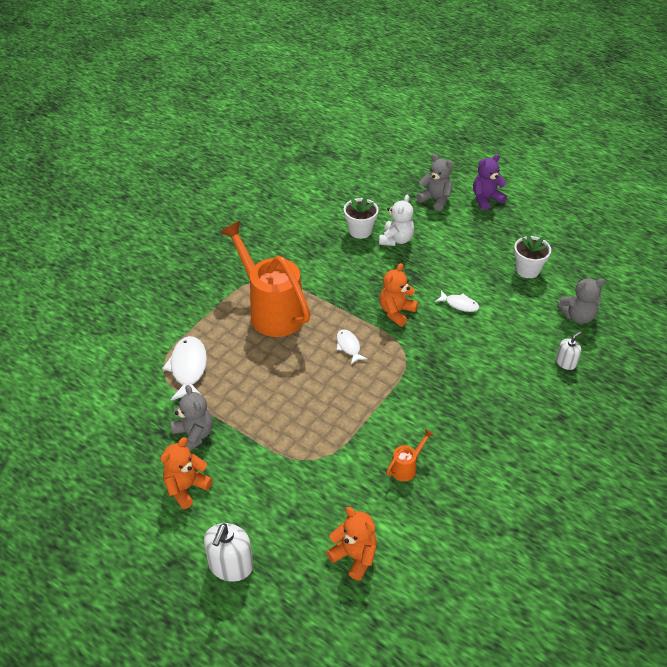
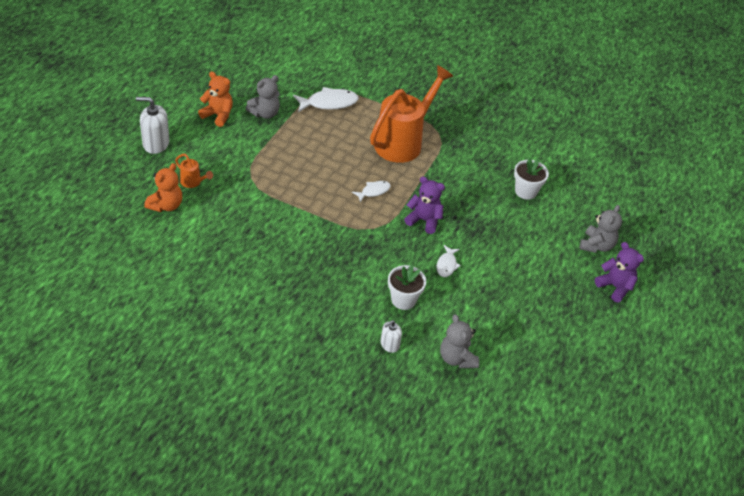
camera: 75 degrees right, 0 degrees up
(396, 239) = (523, 217): white teddy bear -> none
(396, 312) = (424, 220): orange teddy bear -> purple teddy bear
(406, 467) = (250, 232): orange watering can -> orange watering can (193, 182)
(527, 270) = (513, 319): white flower pot -> white flower pot (403, 300)
(566, 362) = (389, 345): white soap dispenser -> white soap dispenser turned 105 degrees clockwise

